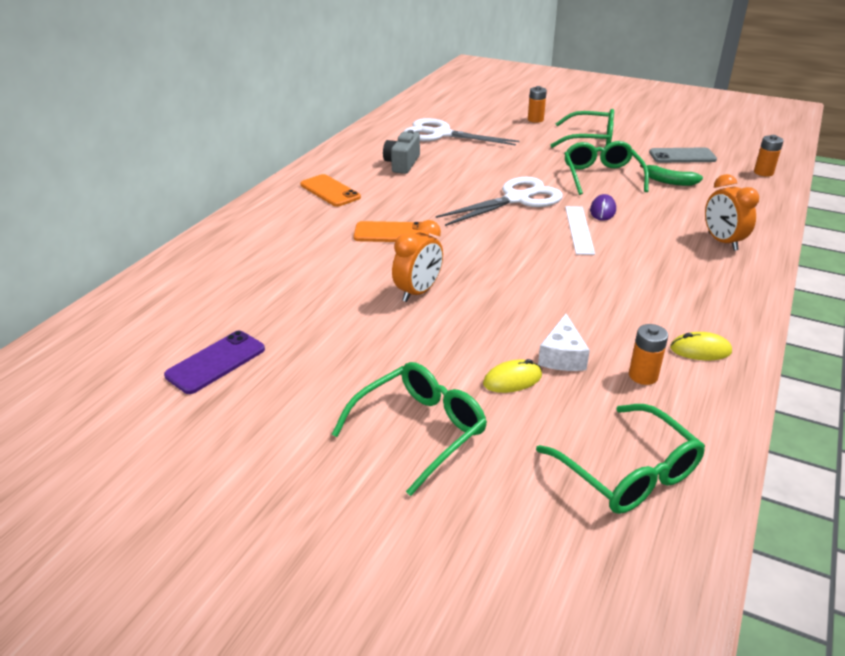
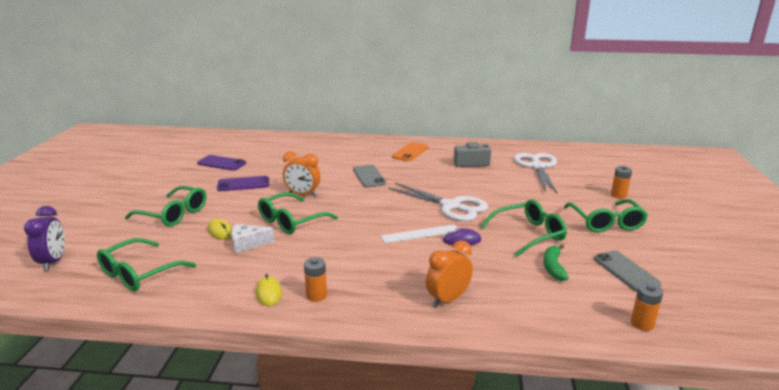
camera: 70 degrees right, 10 degrees down
(338, 344) = (243, 184): none -> purple phone
(391, 233) = (369, 176): orange phone -> grey phone
(504, 311) = (292, 221): none -> green glasses
(558, 600) = (53, 262): none -> purple clock
(643, 376) = (232, 272): orange battery -> orange battery (316, 296)

